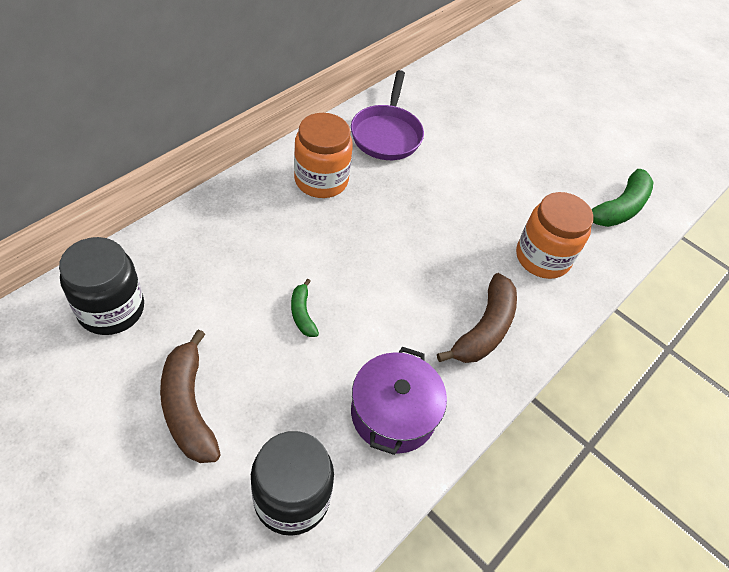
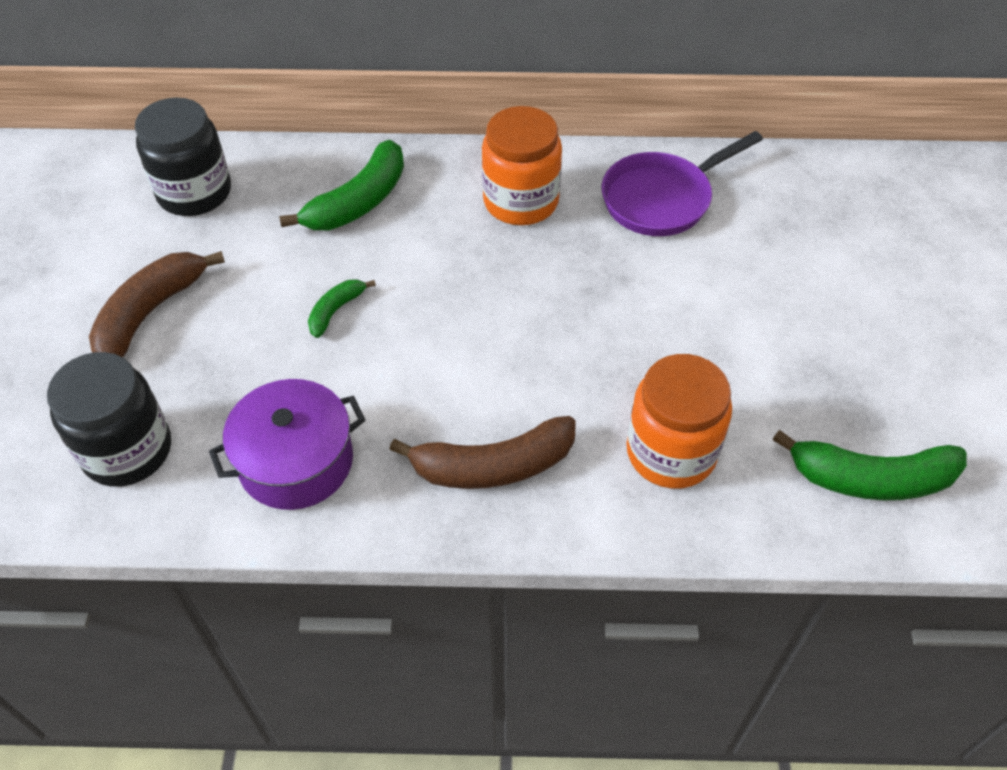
camera: 55 degrees right, 0 degrees up
(231, 241) = (358, 202): none -> green banana

